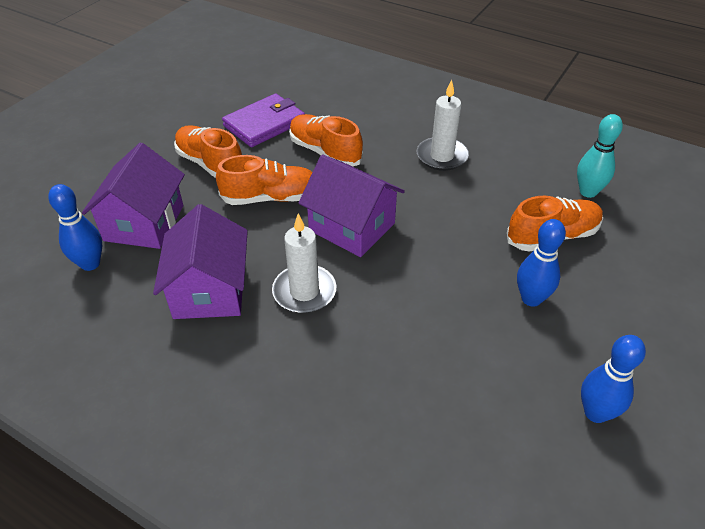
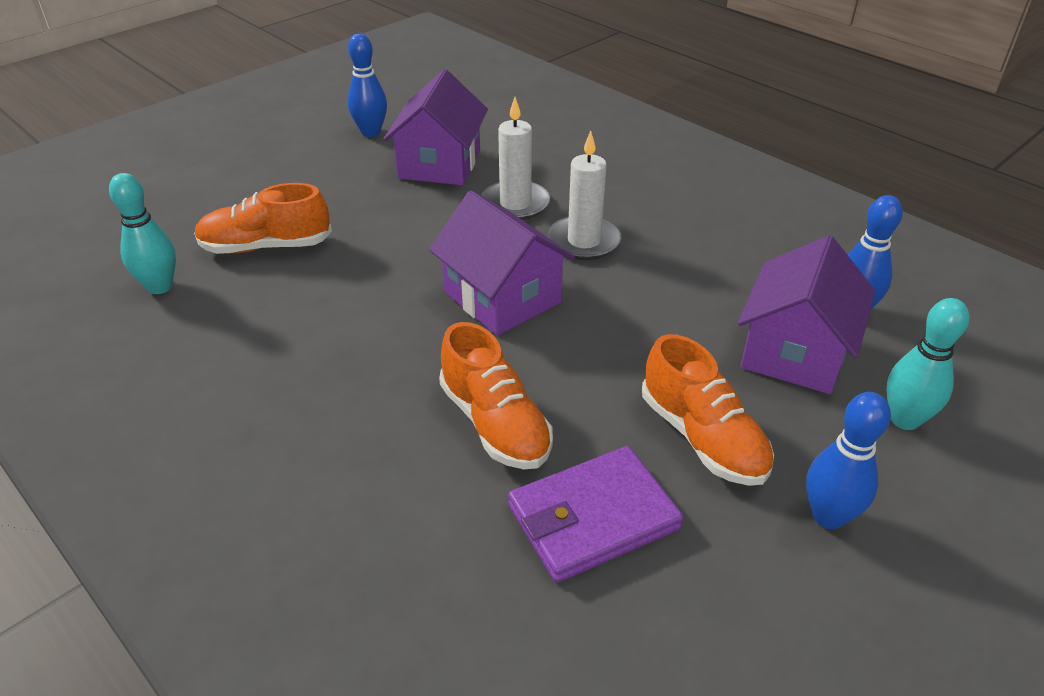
camera: 165 degrees left, 5 degrees down
(89, 192) = (904, 419): none -> turquoise bowling pin
(209, 290) = (693, 259): purple house -> purple house (440, 164)
(271, 198) = (604, 357): orange shoe -> none
(442, 156) = (307, 377): white candle -> white candle (515, 204)
(531, 299) = (349, 200): blue bowling pin -> blue bowling pin (828, 516)

